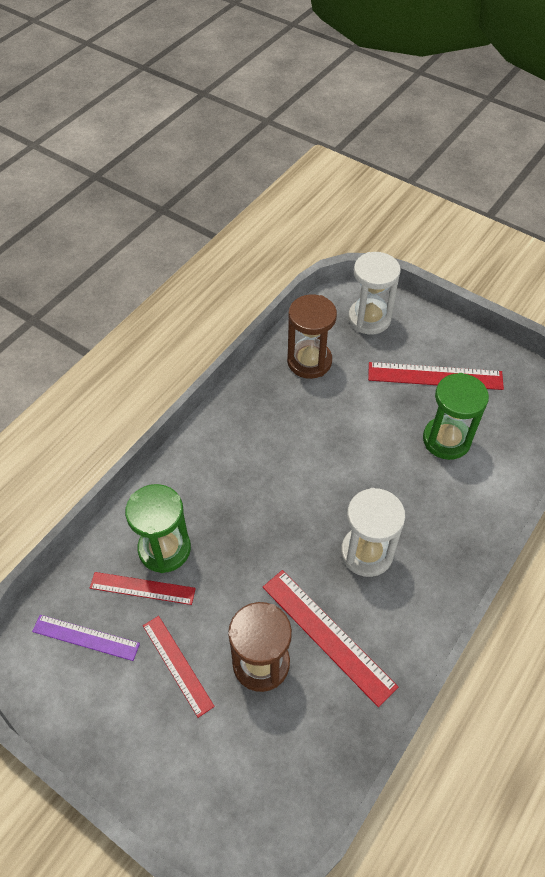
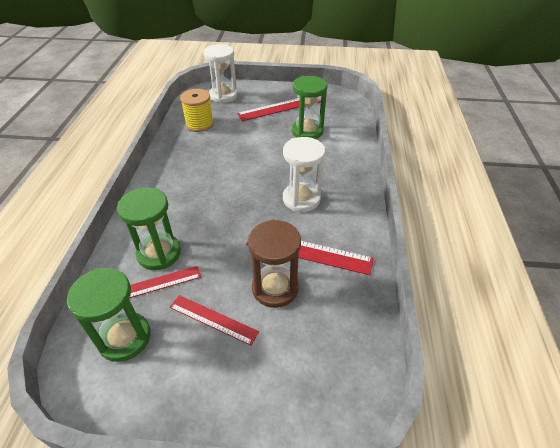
camera: 30 degrees left, 10 degrees down
(85, 637) = (124, 338): purple ruler -> green hourglass
(309, 361) = (199, 124): brown hourglass -> yellow spool

